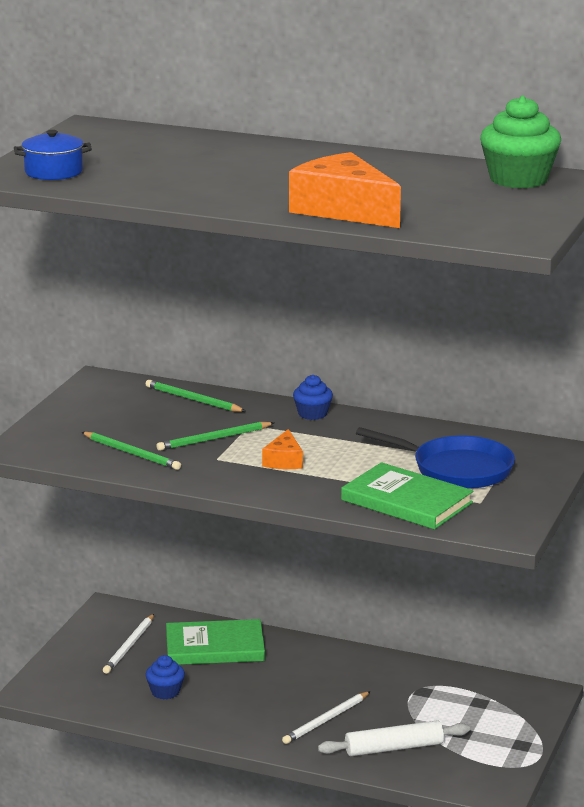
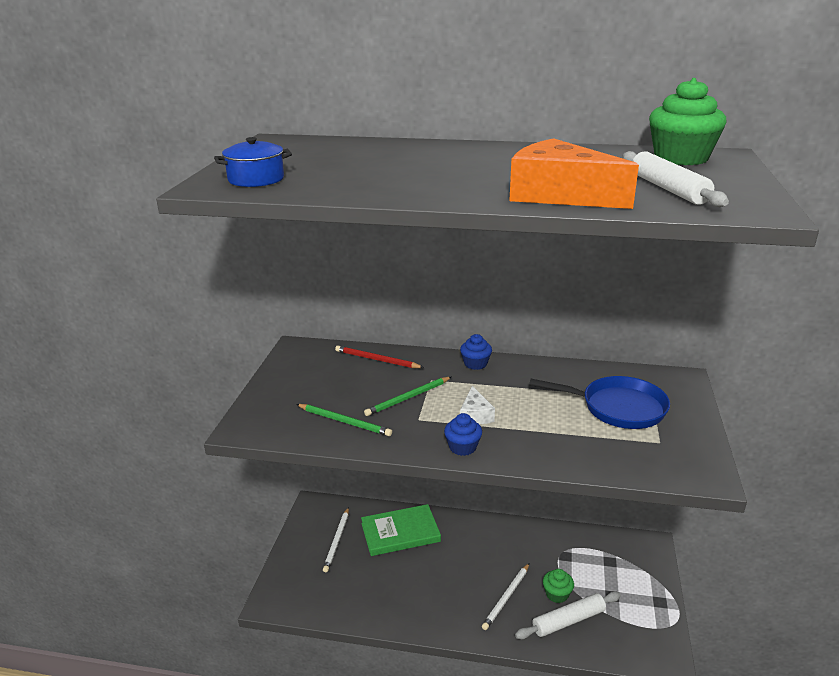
camera: 10 degrees left, 5 degrees up
(165, 692) = (375, 585): blue cupcake -> blue cupcake (462, 447)
(193, 400) = (377, 360): green pencil -> red pencil
(284, 461) = (475, 415): orange cheese -> white cheese
(392, 724) = (557, 594): none -> green cupcake
(406, 501) = (599, 449): green book -> none
(459, 212) = (668, 189): none -> white rolling pin

